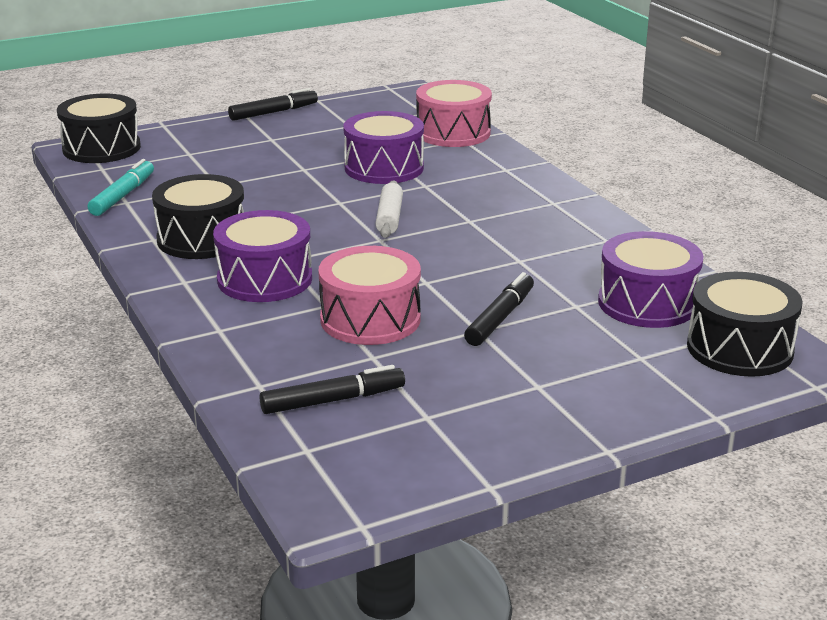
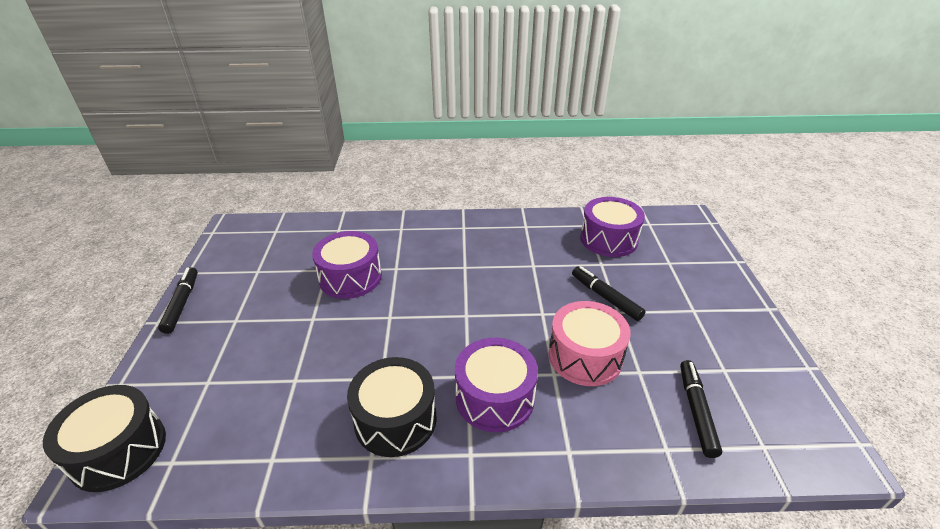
camera: 65 degrees left, 10 degrees up
(123, 195) = (254, 459): turquoise marker -> none
(389, 218) = (435, 300): white rolling pin -> none
(453, 133) = (323, 230): pink drum -> none
(739, 348) = (668, 229): black drum -> none

